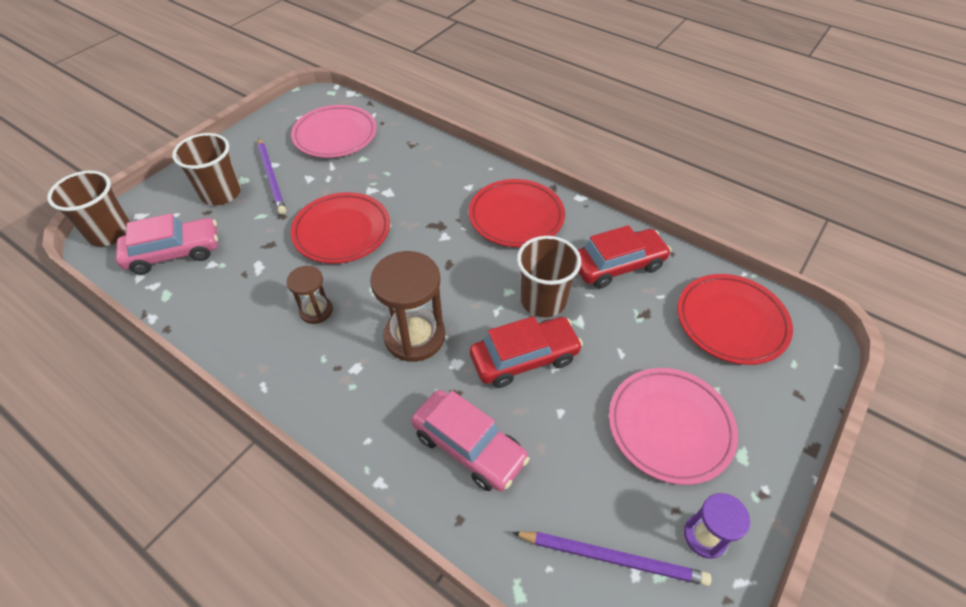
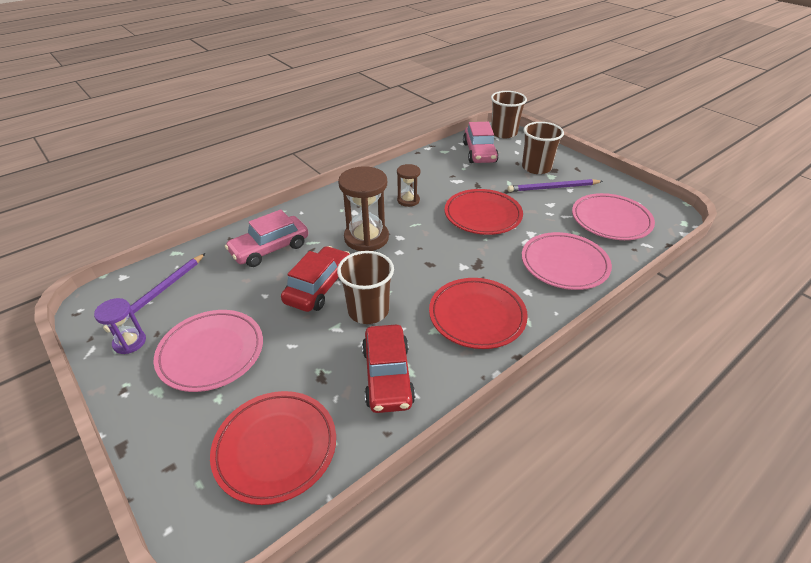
camera: 105 degrees right, 10 degrees down
(419, 165) = (564, 264): none -> pink plate
(524, 358) = (319, 287): red car -> red car turned 150 degrees counterclockwise

